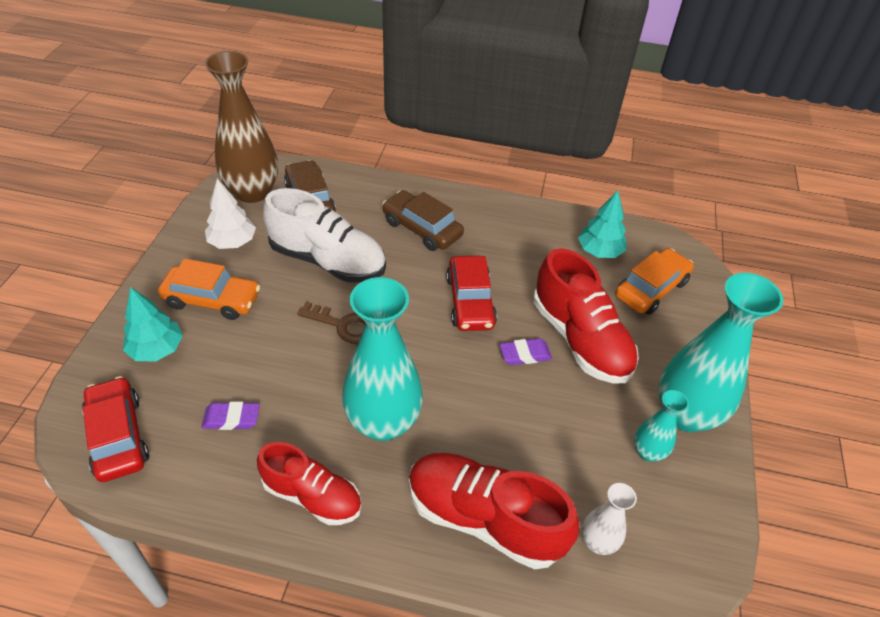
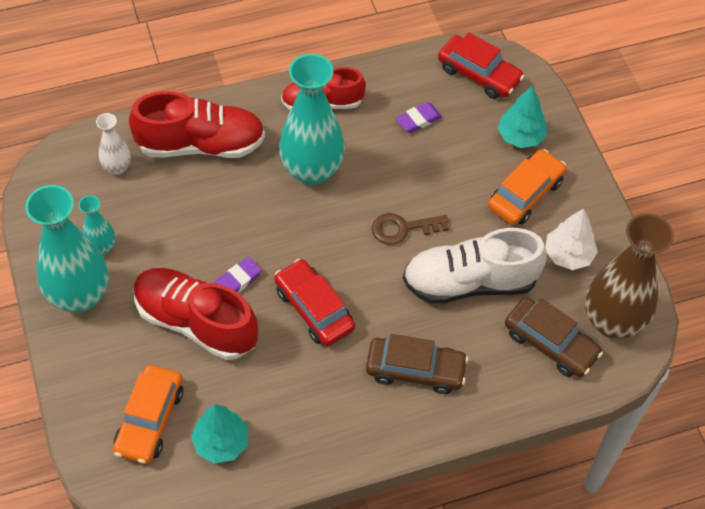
camera: 150 degrees right, 10 degrees up
(212, 299) = (525, 194): orange car -> orange car turned 150 degrees clockwise

